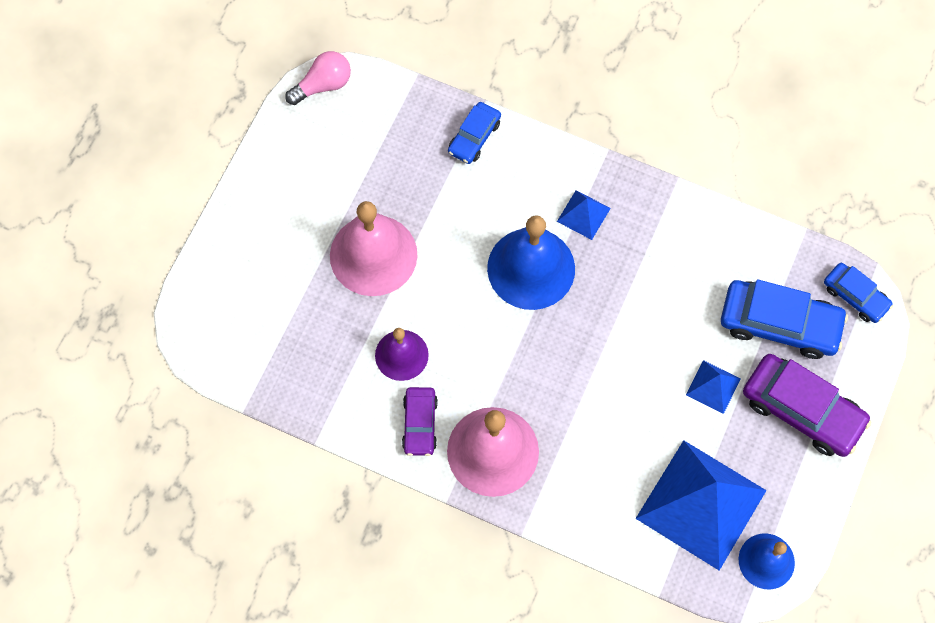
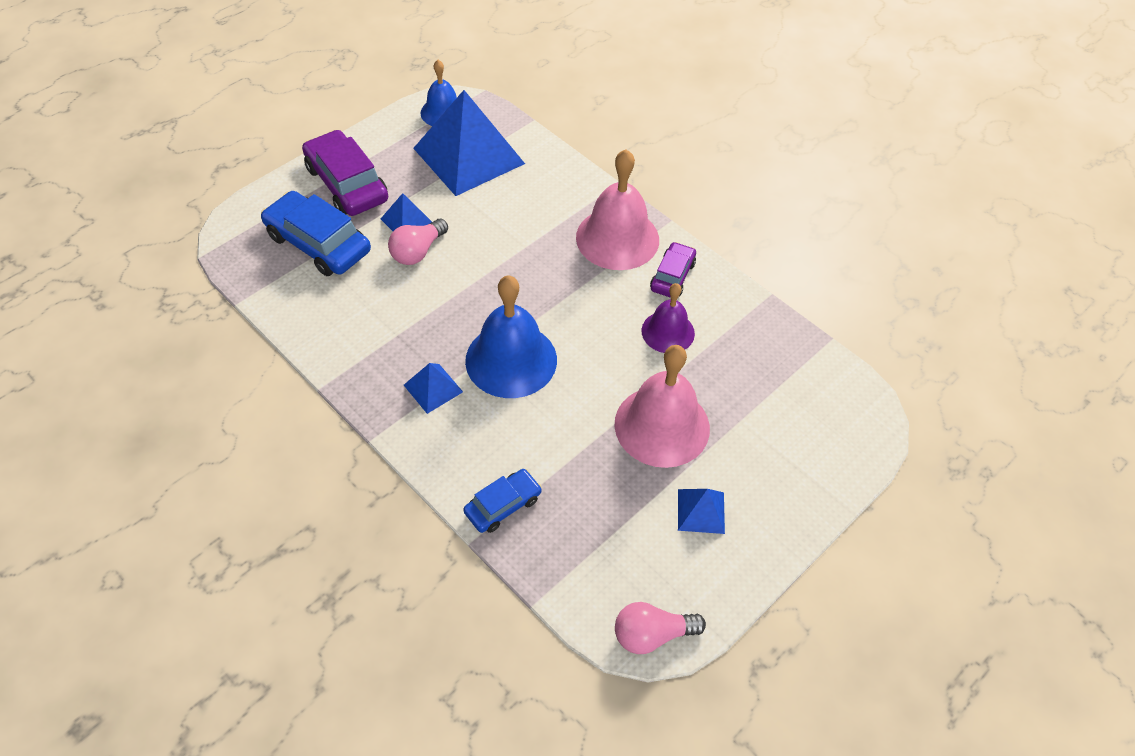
camera: 160 degrees left, 15 degrees down
(316, 191) = (701, 511): none -> blue pyramid
(680, 353) = (417, 251): none -> pink light bulb
(855, 296) = (238, 241): blue car -> none

